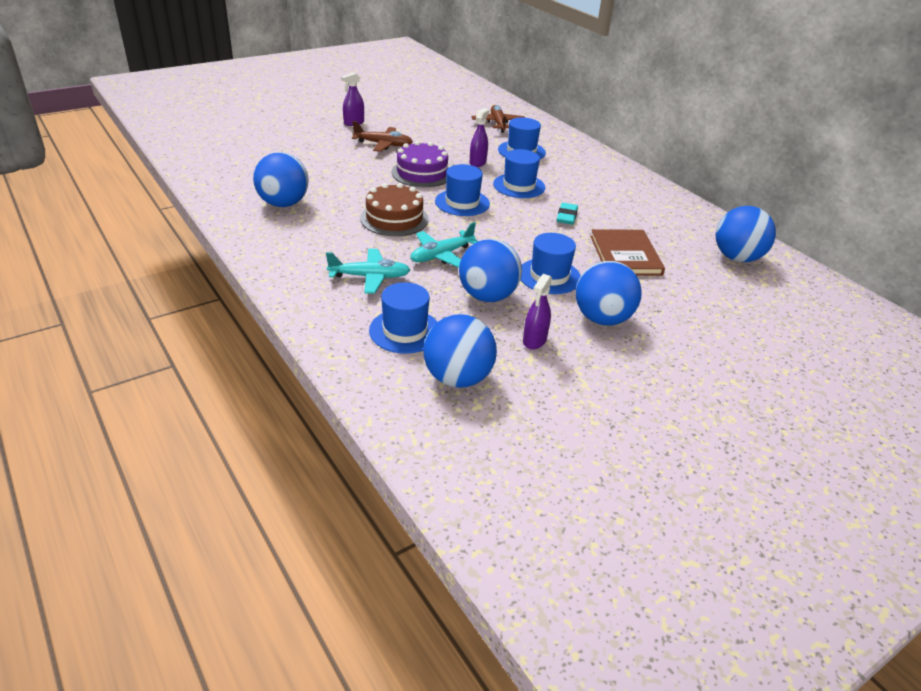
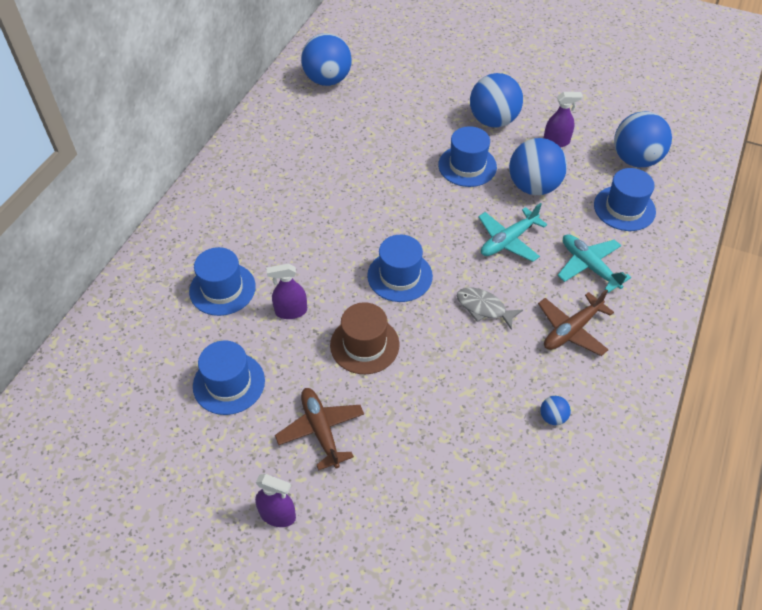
camera: 120 degrees left, 15 degrees up
(283, 204) = (552, 417): blue ball -> blue ball, size x0.43
(394, 218) = (484, 308): brown cake -> grey fish
(422, 173) = (364, 345): purple cake -> brown hat
(441, 255) = (508, 241): turquoise plane -> turquoise plane turned 120 degrees clockwise
(498, 124) = (146, 351): brown plane -> brown plane (571, 330)
(519, 186) = (319, 252): blue hat -> blue hat (229, 383)
(566, 216) = (353, 193): turquoise eraser -> none
(625, 255) = (387, 137): brown book -> none

